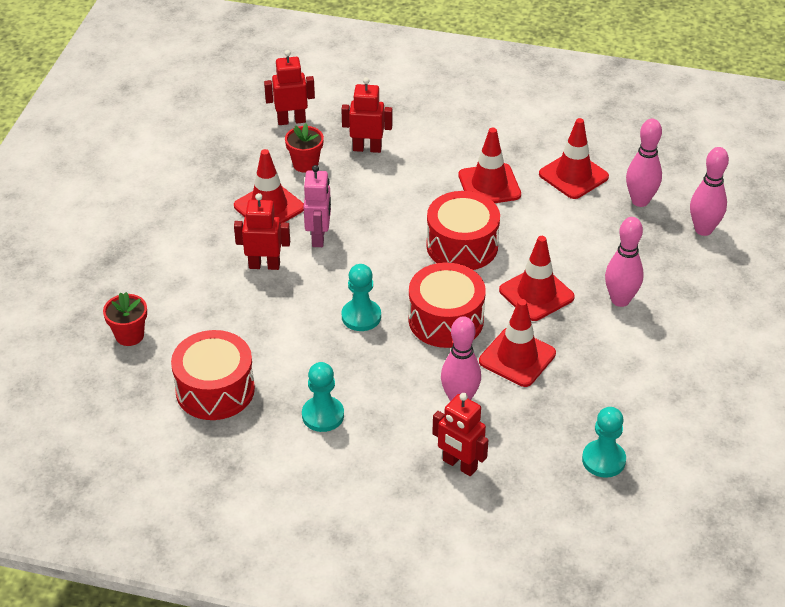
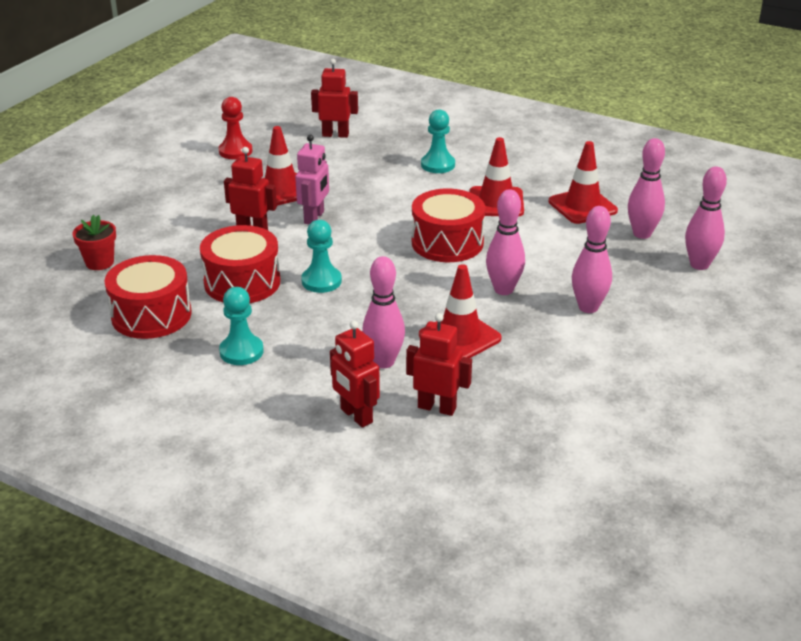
camera: 15 degrees right, 10 degrees down
(197, 162) = (235, 151): none -> red pawn
(305, 164) = (331, 165): red flower pot -> none
(367, 148) = (393, 162): red robot -> red robot (437, 407)
(446, 320) = (402, 296): red drum -> red drum (242, 282)
(536, 294) = (503, 290): red traffic cone -> pink bowling pin
(603, 460) = (511, 438): turquoise pawn -> turquoise pawn (438, 165)

